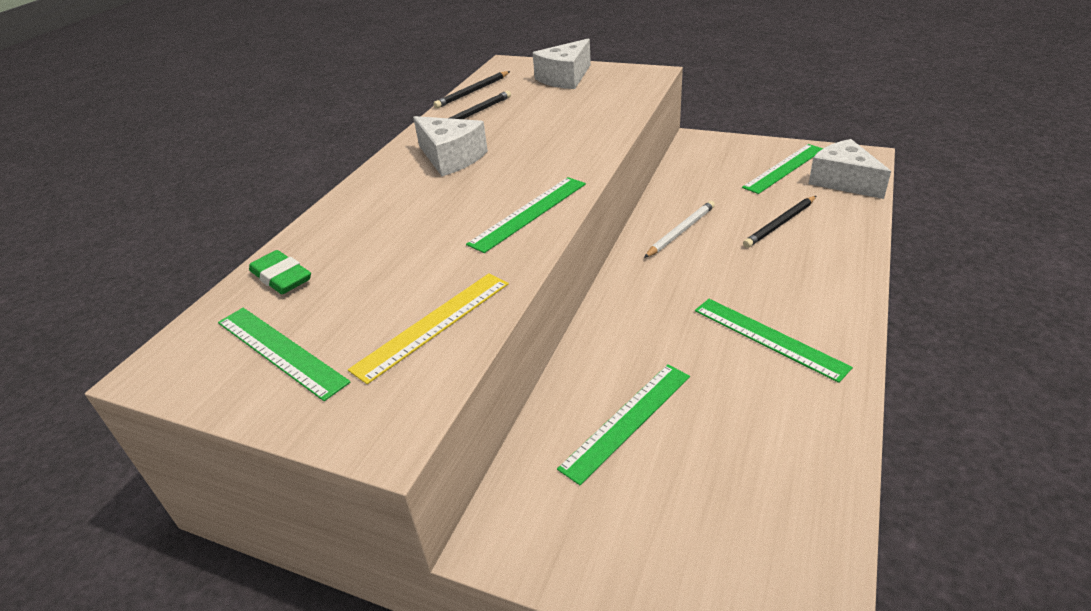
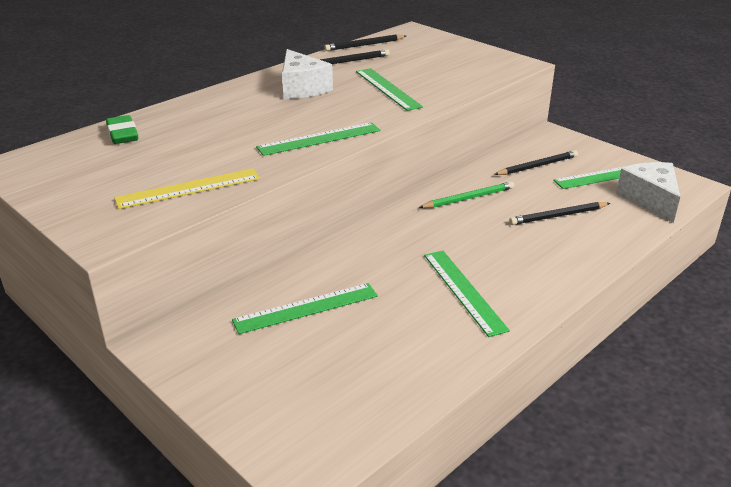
camera: 20 degrees right, 5 degrees down
(280, 351) = (85, 175): green ruler -> green ruler (387, 89)
(565, 78) = (447, 51): white cheese -> none
(680, 231) = (468, 198): white pencil -> green pencil
(713, 177) = (537, 166): none -> black pencil

